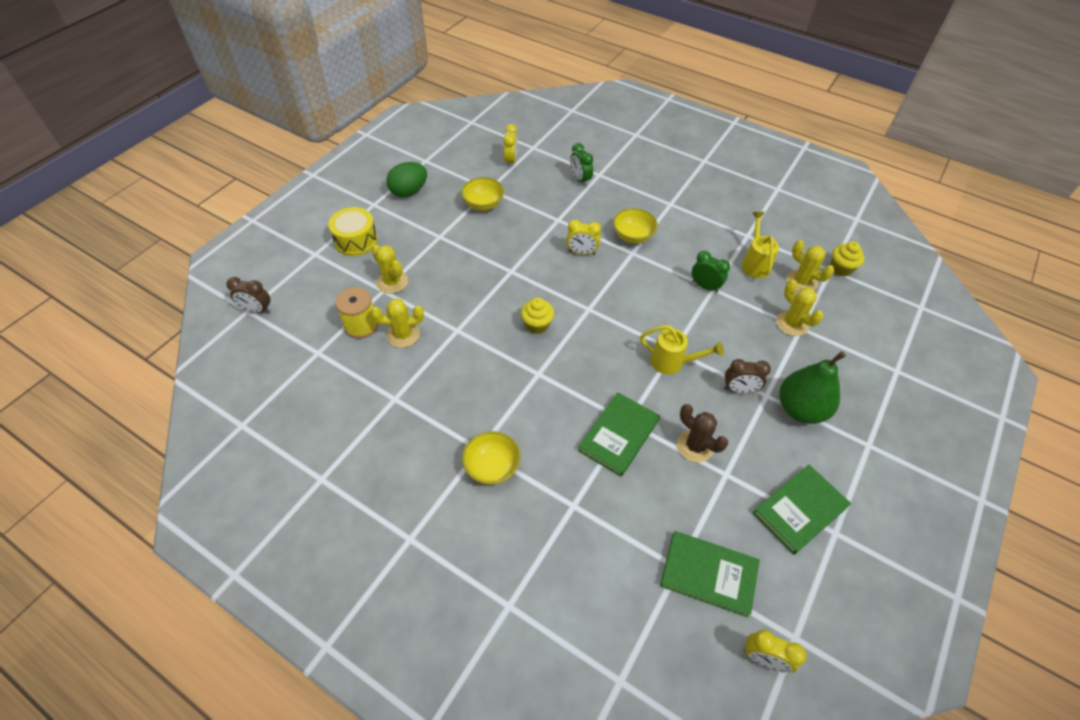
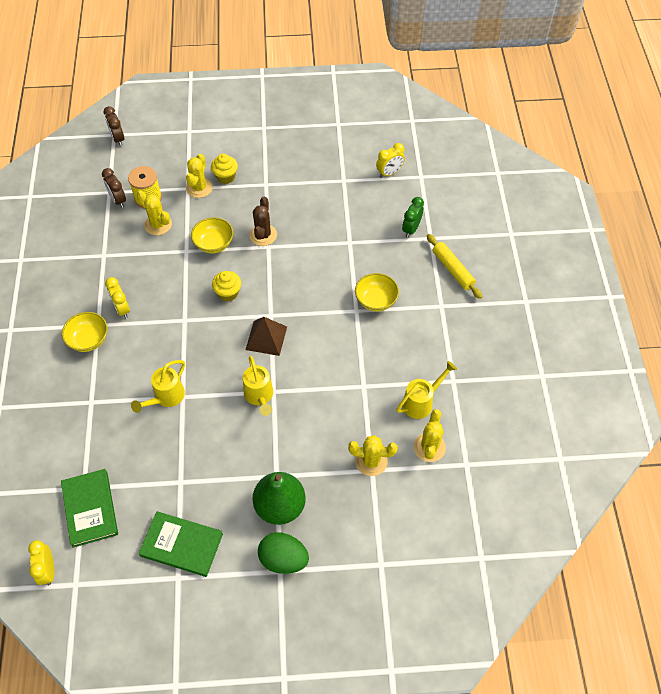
camera: 55 degrees right, 5 degrees up
(356, 240) = (220, 143): yellow drum -> none
(409, 191) = (295, 137): green egg -> green egg (283, 559)
(483, 204) = (323, 187): yellow bowl -> yellow bowl (214, 244)
(582, 252) = (326, 278): yellow clock -> yellow clock (122, 309)
(611, 324) = (266, 338): none -> brown pyramid
(619, 435) = (166, 397): green book -> yellow watering can
(641, 179) = (453, 269): none -> yellow rolling pin
(695, 446) = (191, 450): brown cactus -> brown cactus (263, 235)
(705, 286) = (361, 379): green clock -> none
(739, 390) = (267, 454): brown clock -> brown clock (118, 200)
(792, 323) = (371, 461): yellow cactus -> yellow cactus turned 75 degrees clockwise
(841, 269) = (474, 472): yellow cupcake -> yellow cupcake (225, 177)

